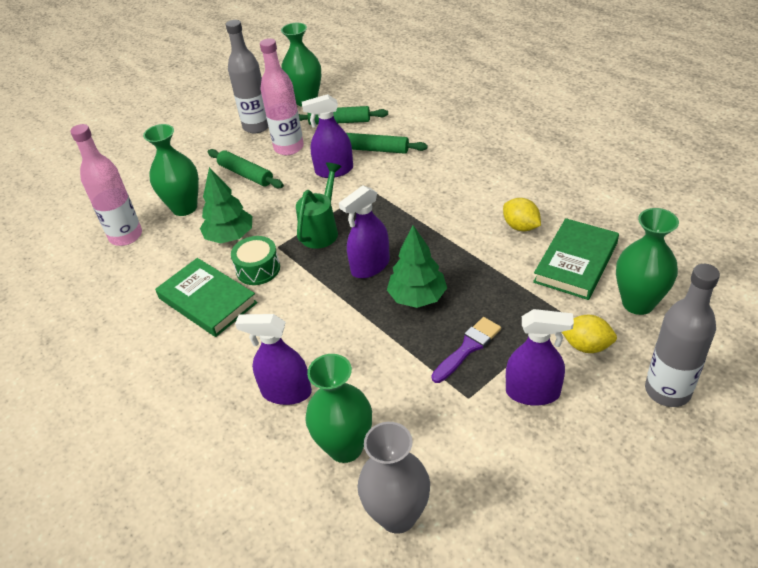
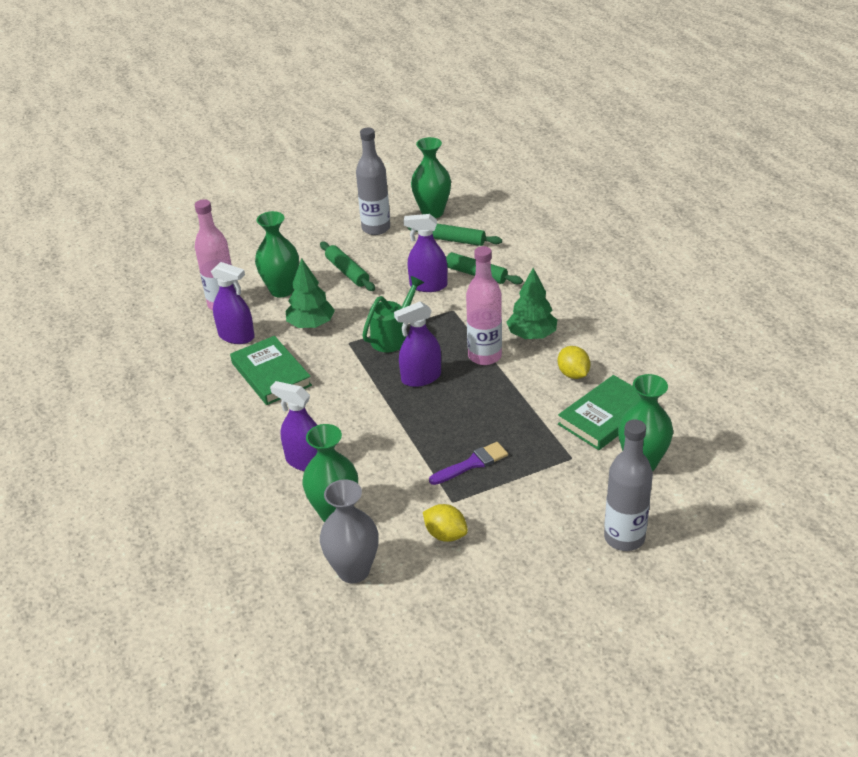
camera: 15 degrees right, 5 degrees down
(258, 269) = (324, 358): green drum -> none
(289, 148) = (396, 255): pink bottle -> pink bottle (484, 356)
(417, 297) = (449, 413): green tree -> green tree (532, 335)
(533, 392) = (508, 511): purple spray bottle -> purple spray bottle (236, 336)
(586, 346) = (575, 486): yellow lemon -> yellow lemon (445, 534)

